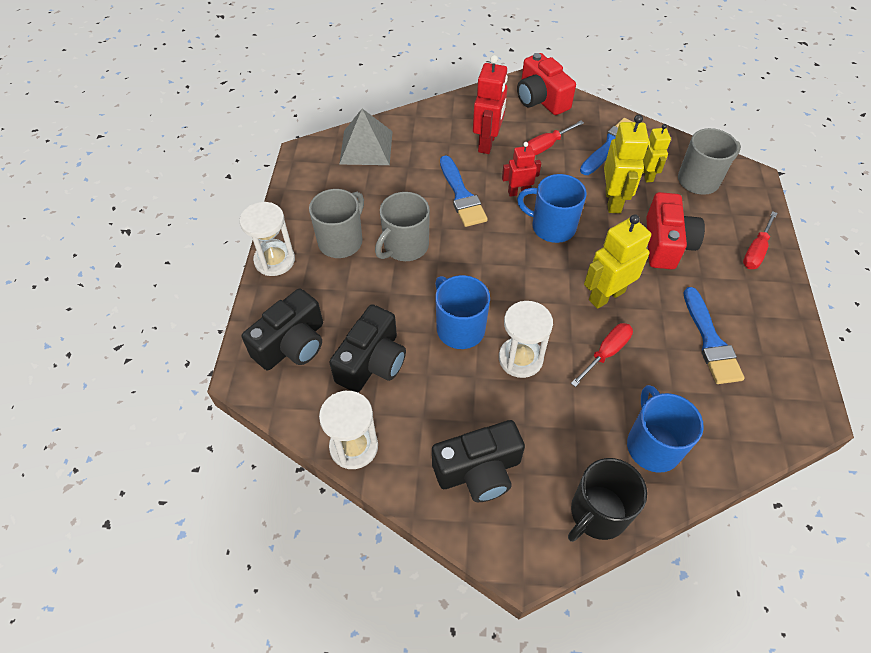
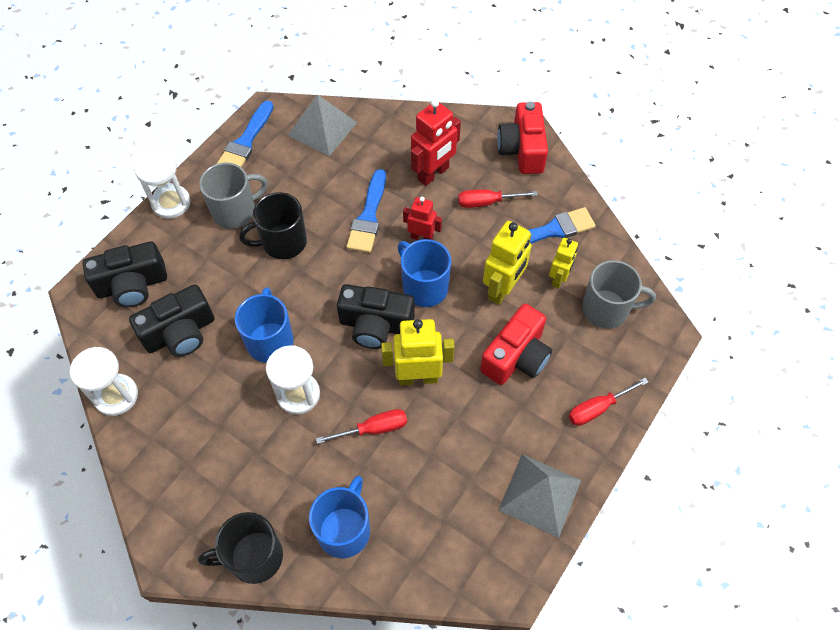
camera: 30 degrees right, 5 degrees up
(405, 246) = (283, 242): grey mug -> black mug
(478, 471) = (191, 469): black camera -> black camera (375, 325)
(711, 341) = (475, 470): blue brush -> blue brush (245, 142)
(773, 334) = (540, 495): none -> grey pyramid

